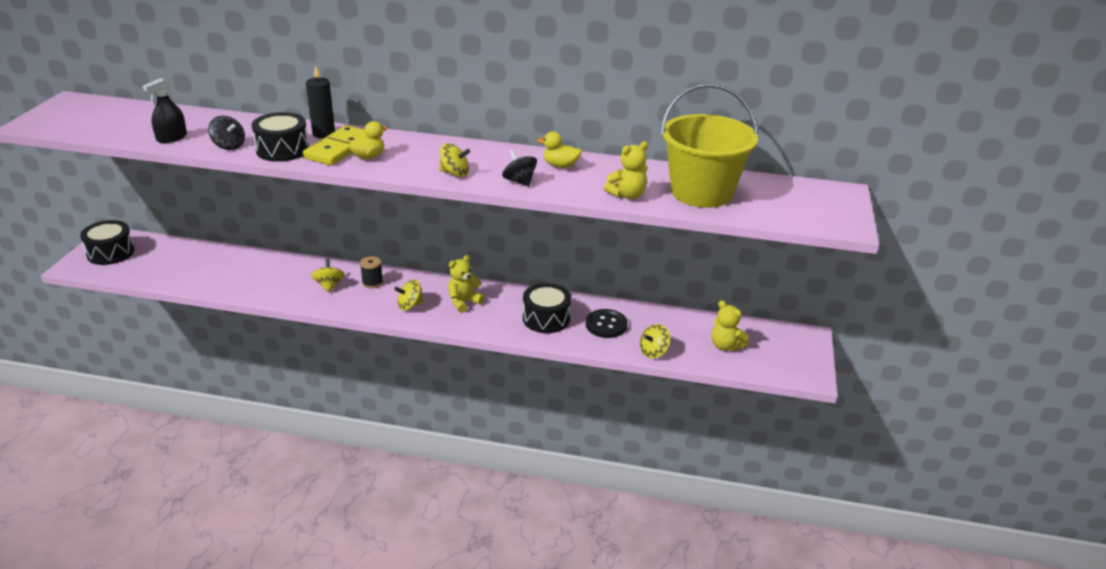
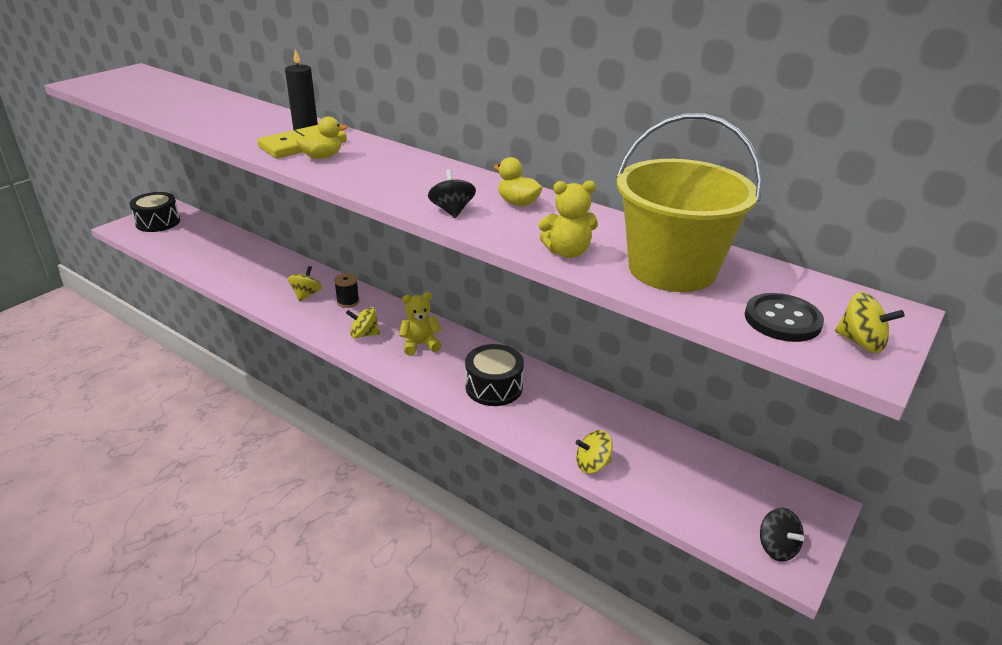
camera: 25 degrees right, 0 degrees up
(172, 138) = (170, 111): black spray bottle -> none
(229, 146) = (208, 125): black spinning top -> black spinning top (777, 547)
(282, 150) = (250, 136): black drum -> none
(454, 173) = (390, 189): yellow spinning top -> yellow spinning top (861, 342)
(606, 325) = (557, 414): black button -> black button (782, 320)
(725, 346) = (692, 485): yellow teddy bear -> none

